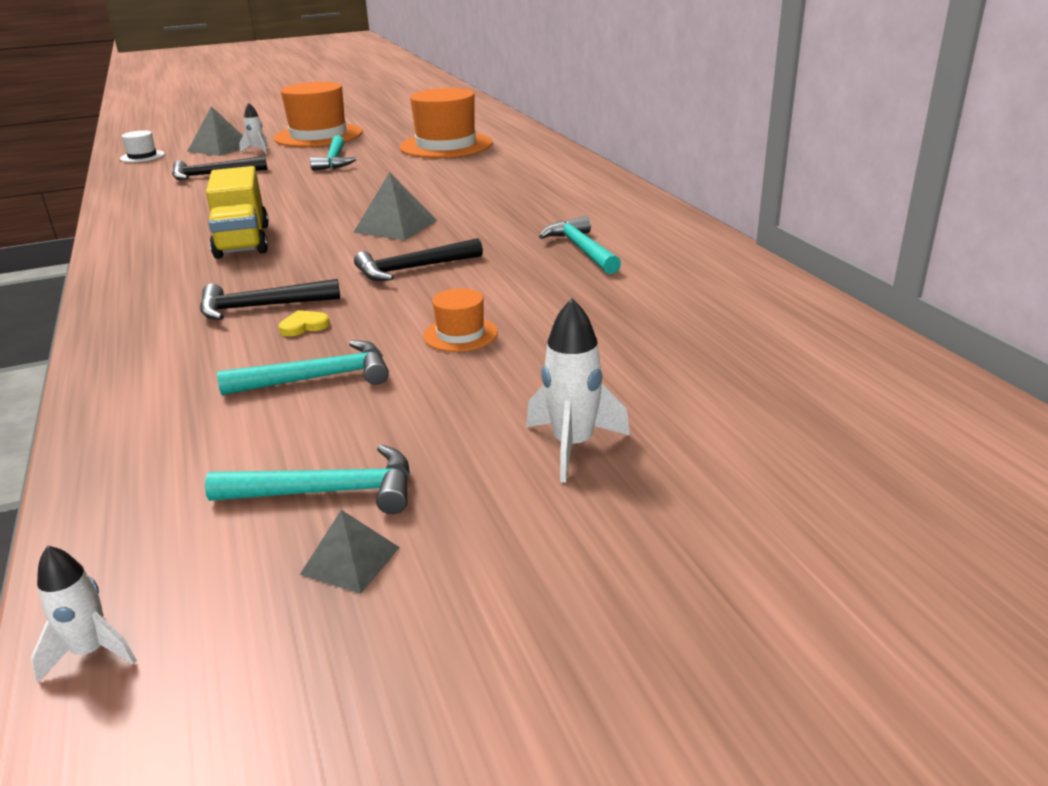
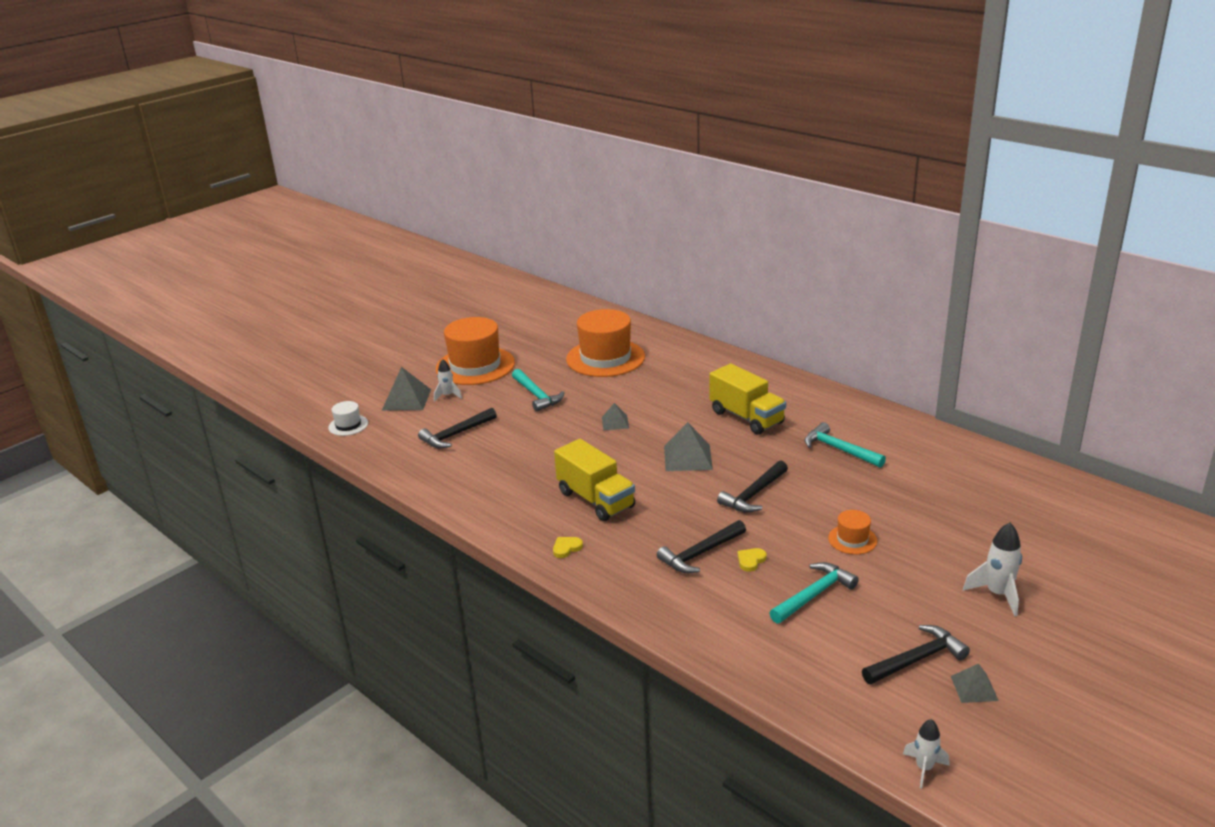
camera: 25 degrees left, 0 degrees up
(141, 272) = (566, 548): none -> yellow heart
(327, 492) = (916, 659): turquoise hammer -> black hammer
(371, 189) = (615, 422): none -> grey pyramid
(515, 206) = (746, 417): none -> yellow truck

